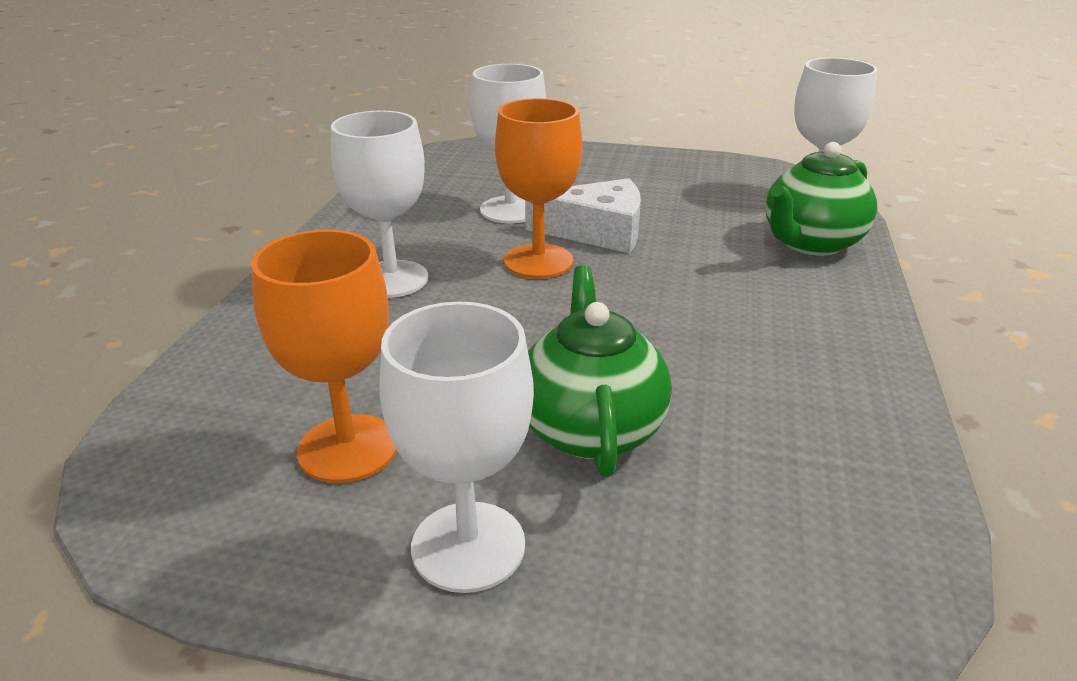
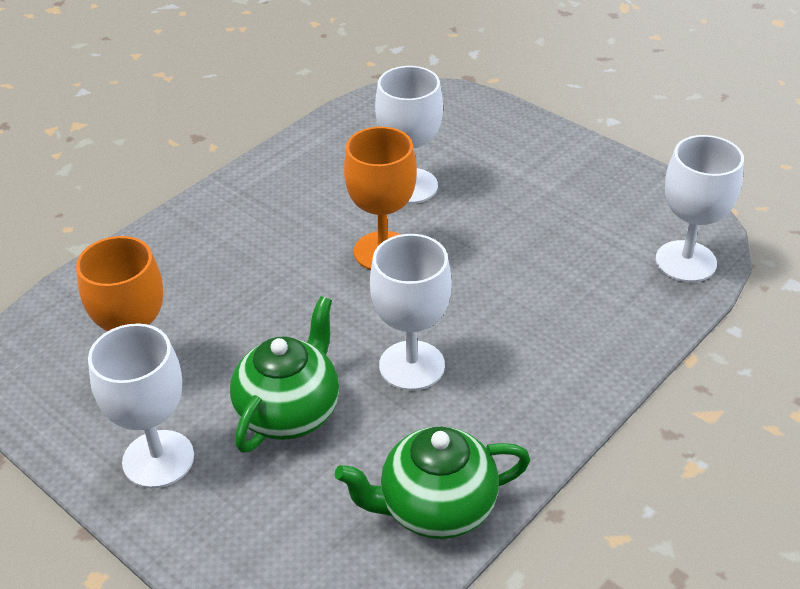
camera: 30 degrees right, 10 degrees up
(392, 279) = (266, 233): white goblet -> white goblet (412, 365)
(597, 231) = (457, 235): white cheese -> none
(810, 244) = (624, 310): green teapot -> green teapot (435, 508)

